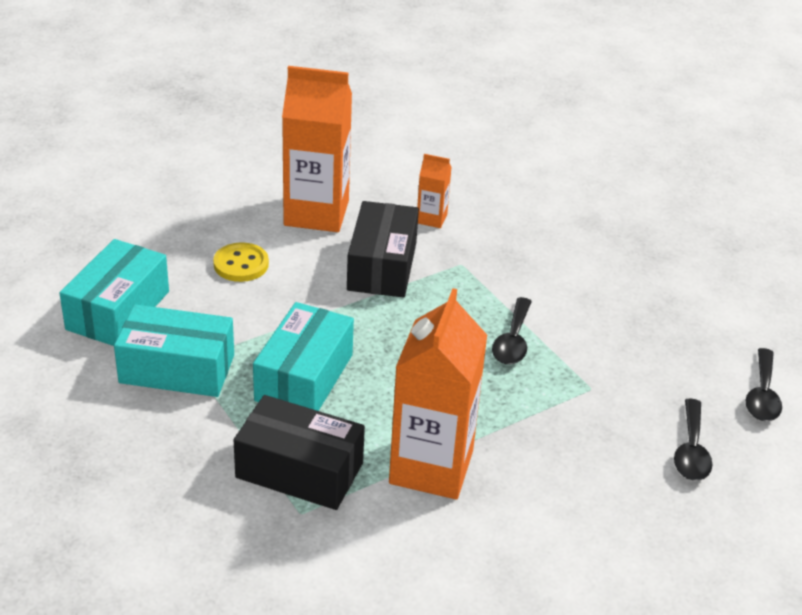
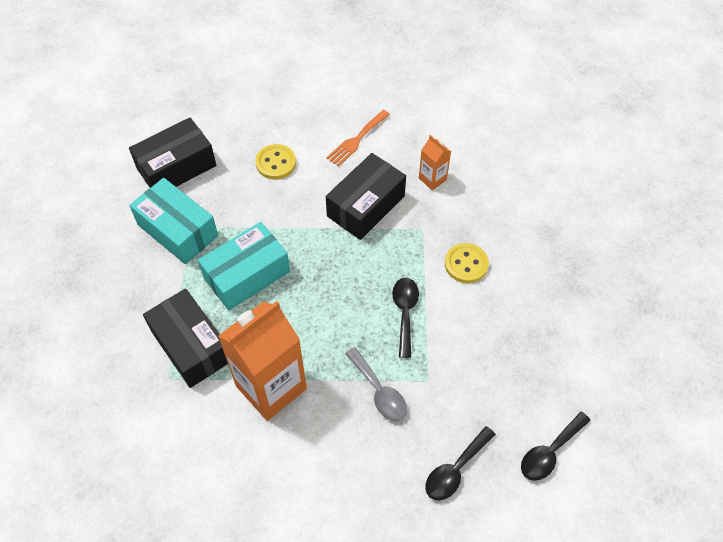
camera: 35 degrees right, 20 degrees up
(118, 310) = (176, 167): turquoise box -> black box
(316, 213) = (356, 140): orange carton -> orange fork
(512, 341) = (405, 312): black spoon -> black spoon turned 135 degrees clockwise
(535, 276) = (466, 264): none -> yellow button
(551, 419) = (379, 391): none -> grey spoon

